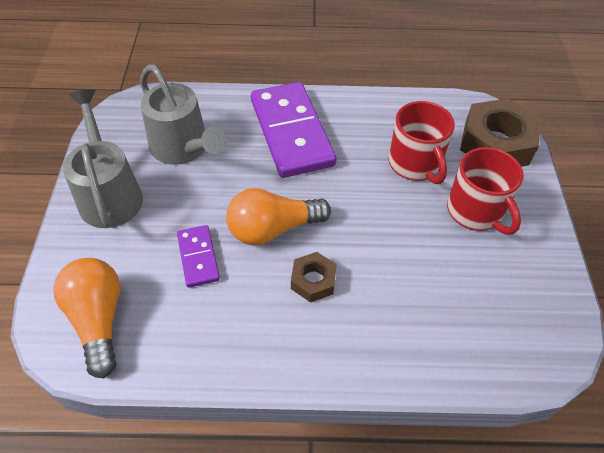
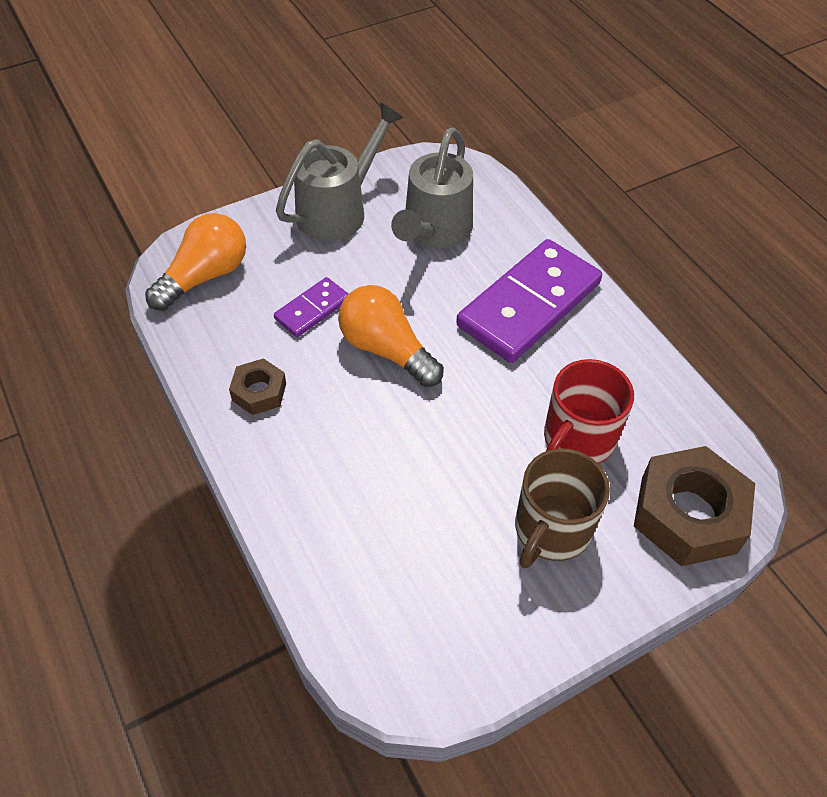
camera: 60 degrees right, 0 degrees up
(313, 281) = (345, 412): brown nut -> brown nut (259, 392)
(475, 212) = (551, 530): red mug -> brown mug

